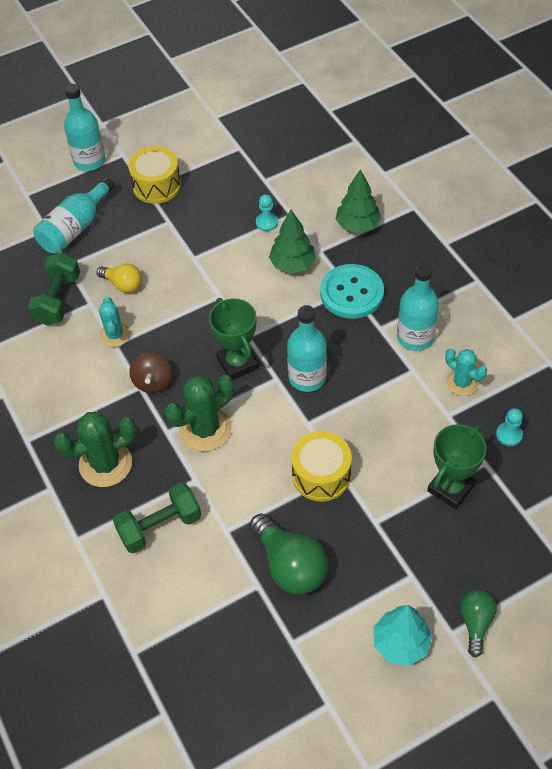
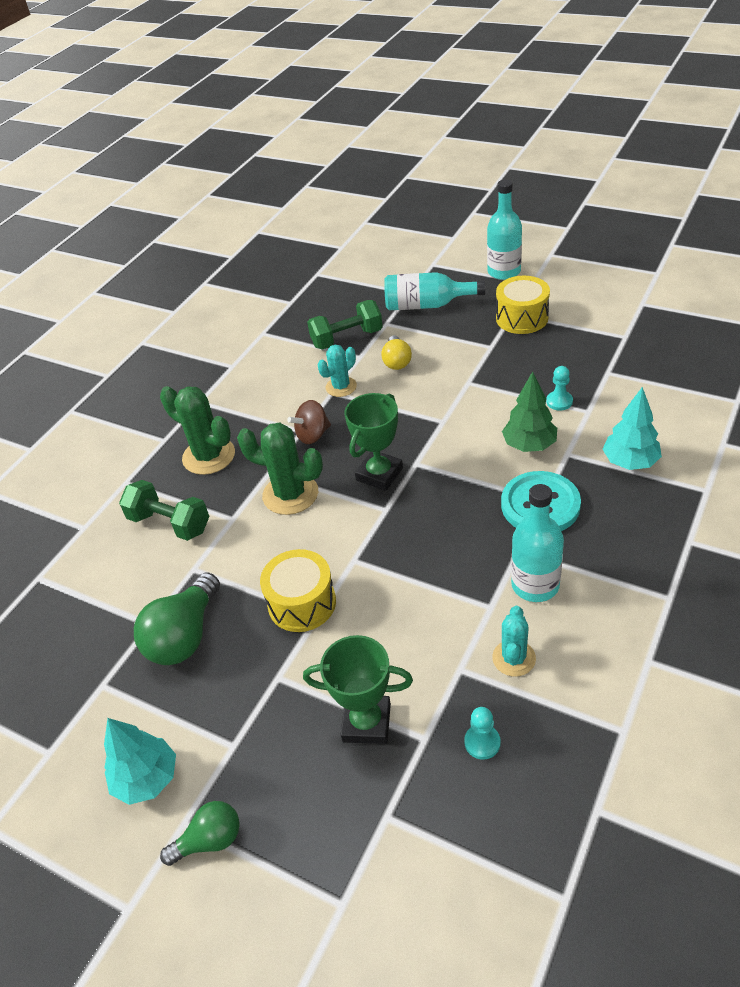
camera: 60 degrees right, 10 degrees down
(307, 377) = (406, 530): turquoise bottle -> none
(357, 225) = (630, 462): green tree -> turquoise tree

